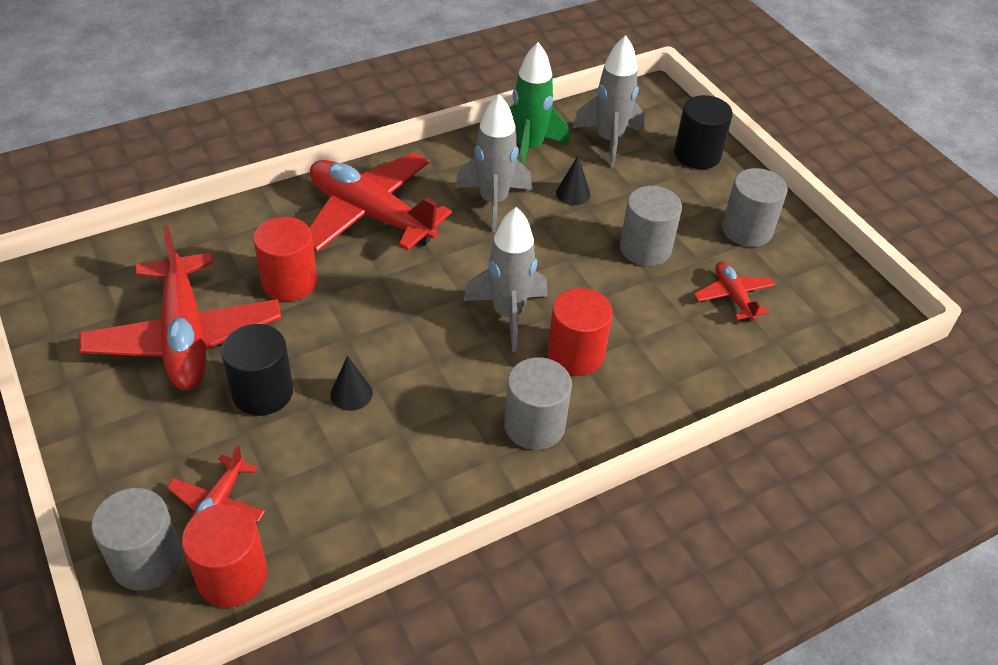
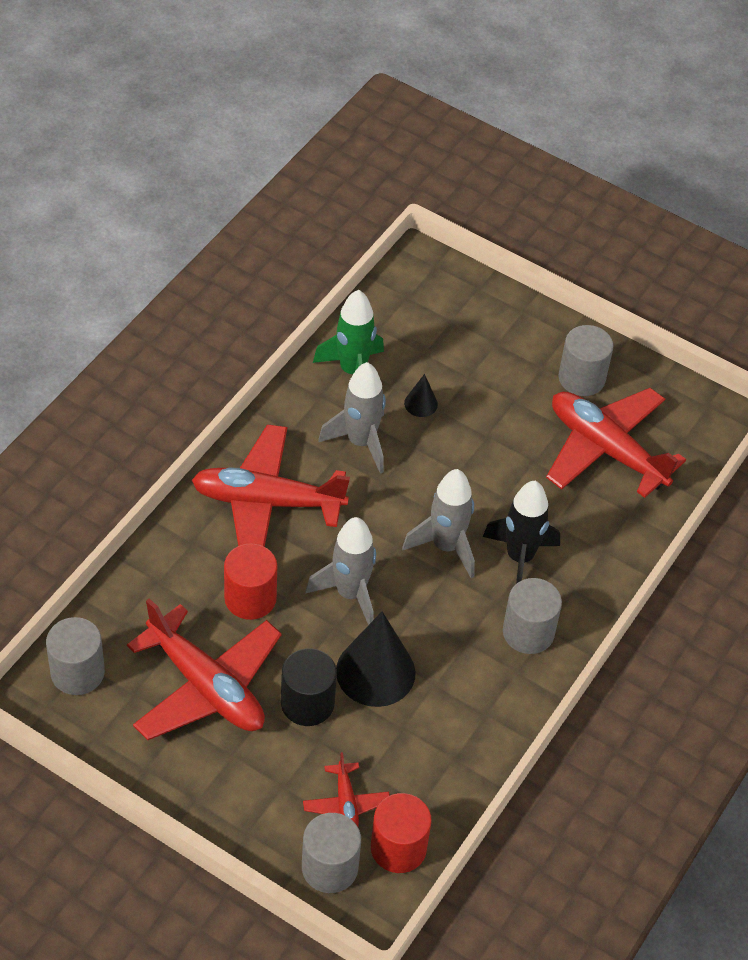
camera: 30 degrees left, 5 degrees up
(351, 393) = (375, 672): black cone -> black cone, size x2.15
(575, 354) = (519, 558): red cylinder -> black rocket
(609, 141) = (415, 332): grey rocket -> grey rocket (350, 594)
(645, 248) = (513, 433): grey cylinder -> grey cylinder (77, 672)
(697, 154) = (498, 315): black cylinder -> none
(733, 296) = (606, 449): red plane -> red plane, size x2.12

